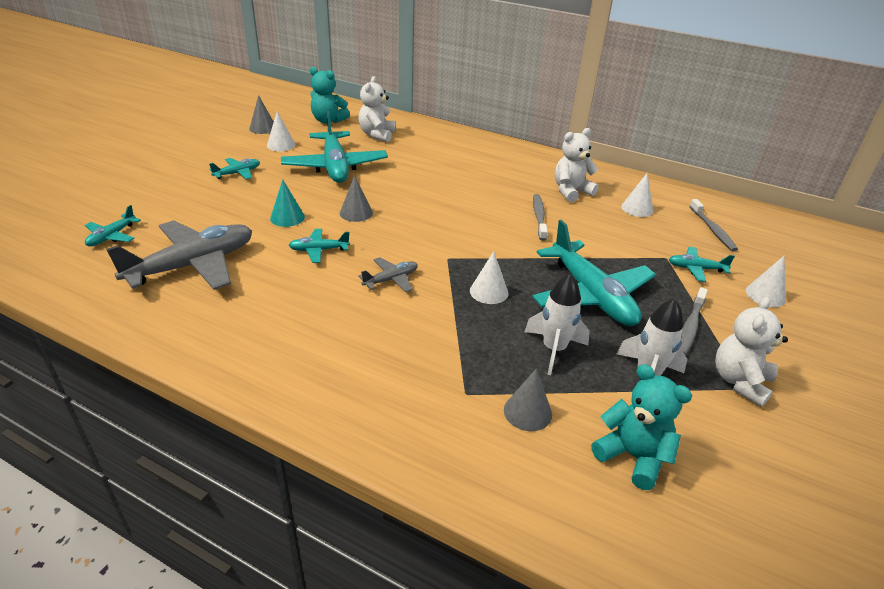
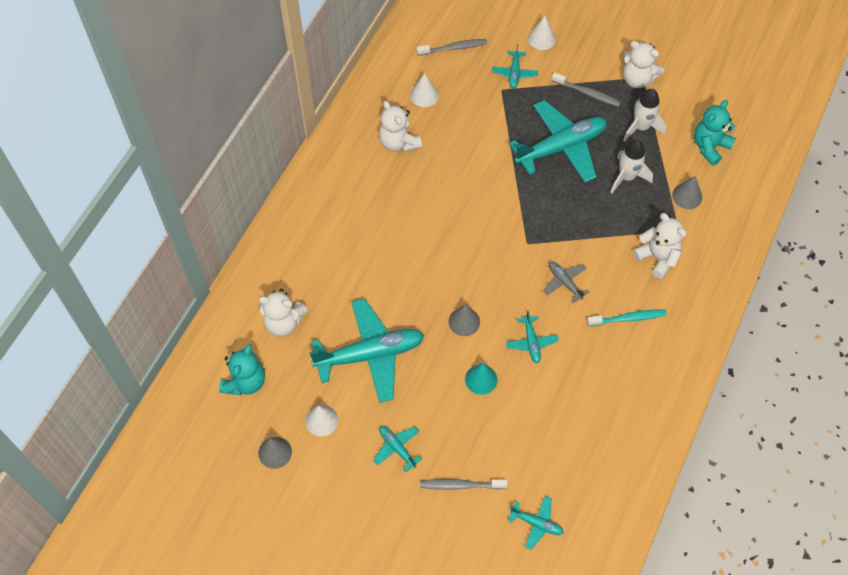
camera: 90 degrees left, 25 degrees up
(193, 265) = (570, 437): grey plane -> none
(329, 325) = (628, 318): none -> turquoise toothbrush
(418, 364) = (657, 257): none -> white teddy bear
(489, 291) = (568, 214): white cone -> none
(539, 217) = (450, 172): grey toothbrush -> grey toothbrush (460, 485)

